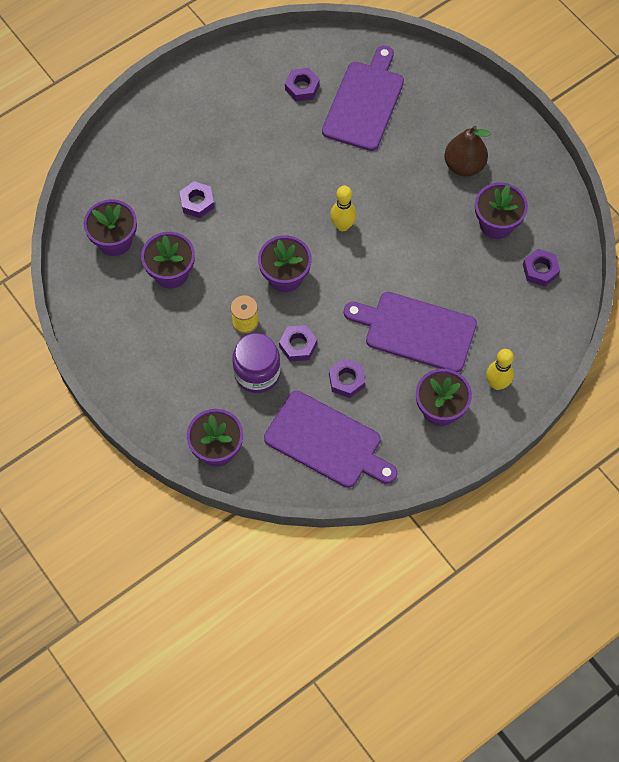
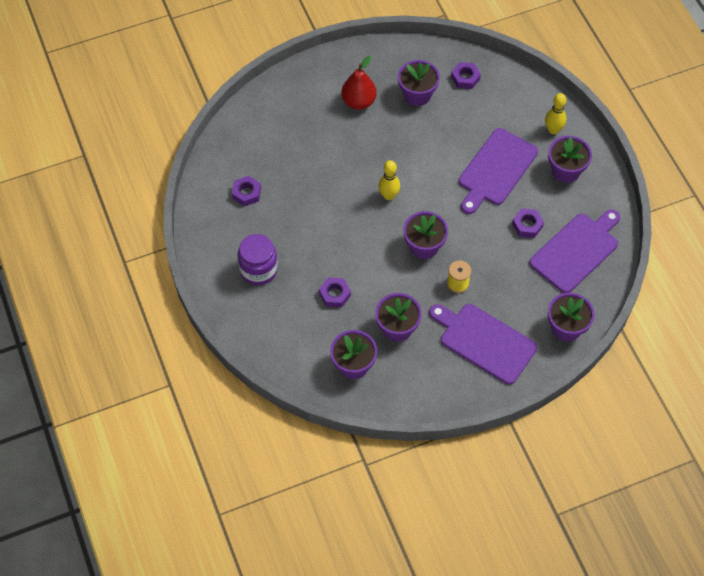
camera: 75 degrees left, 5 degrees down
(257, 373) = (506, 285): purple jar -> purple jar (258, 269)
(298, 345) = (488, 251): purple nut -> none
(364, 102) = (277, 153): purple cutting board -> purple cutting board (484, 342)
(464, 165) = (358, 102): brown pear -> red pear

